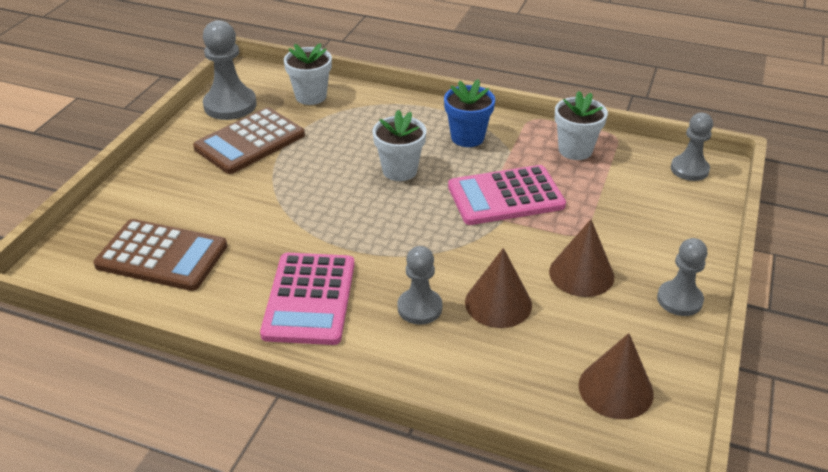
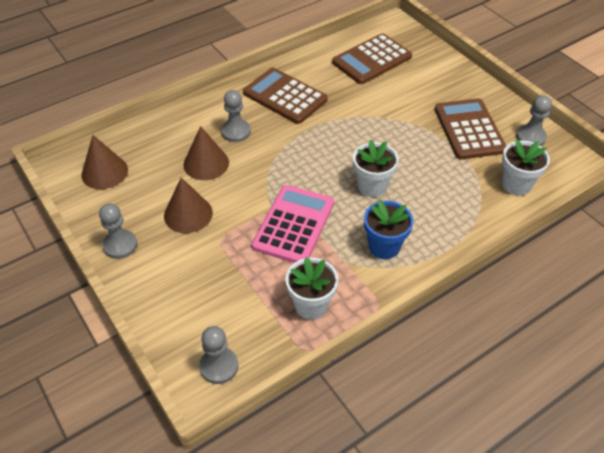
camera: 125 degrees right, 10 degrees up
(230, 105) = (530, 137): grey pawn -> grey pawn, size x0.65
(309, 299) = (285, 96): pink calculator -> brown calculator

